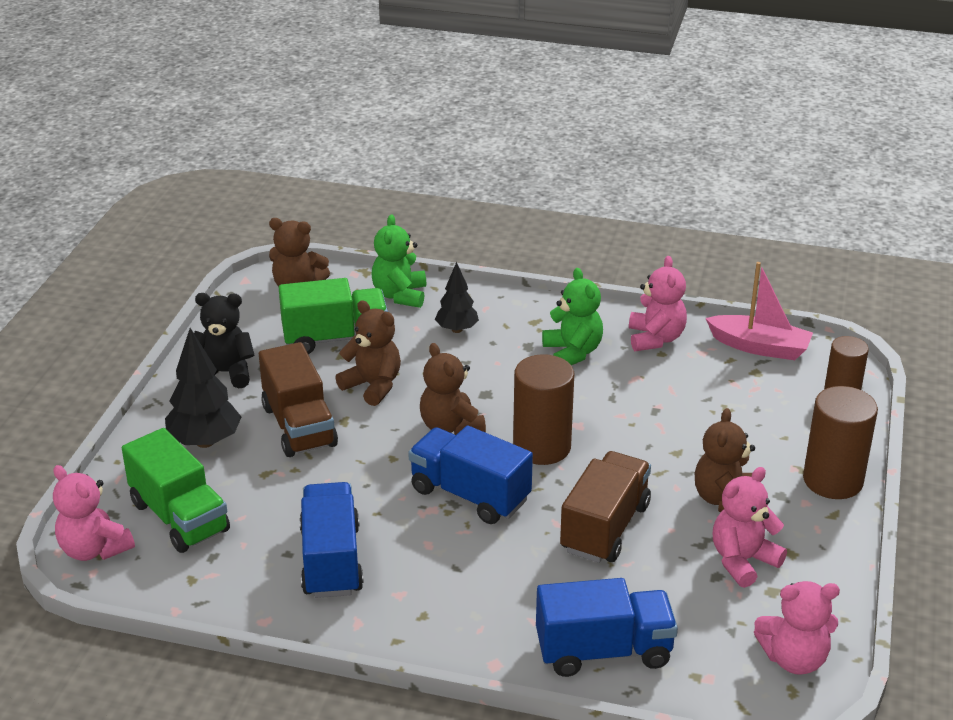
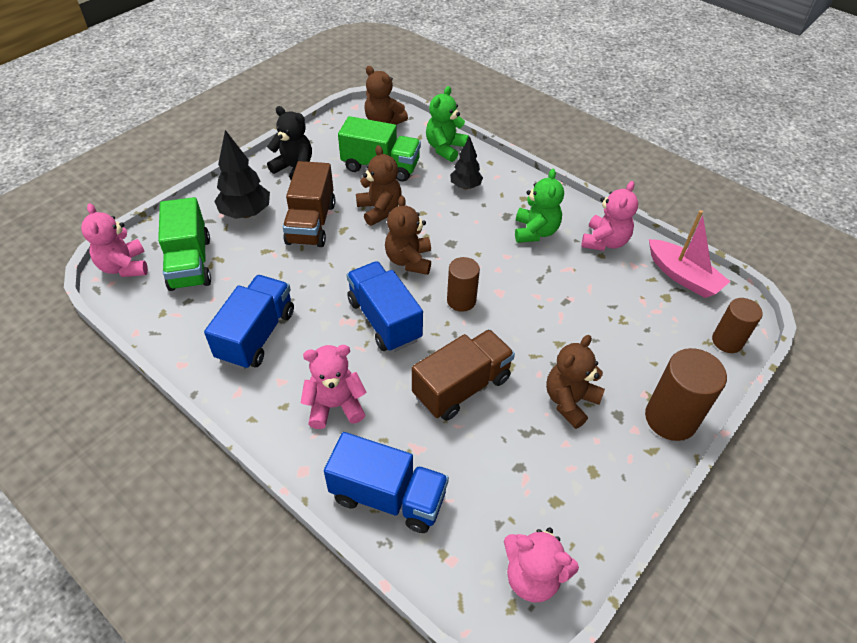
camera: 25 degrees right, 15 degrees up
(542, 447) = (461, 300): brown cylinder -> brown cylinder, size x0.64
(742, 561) = (549, 462): pink teddy bear -> pink teddy bear (335, 406)

